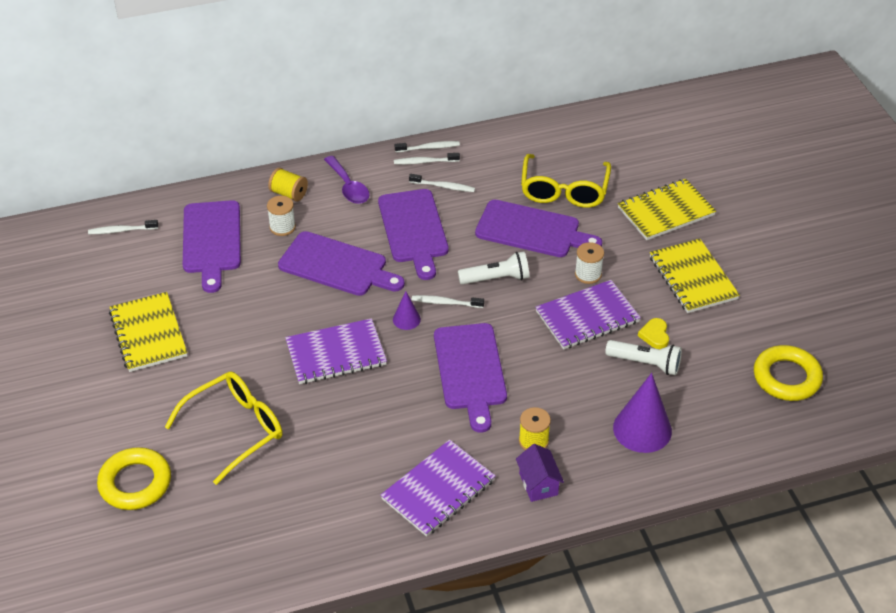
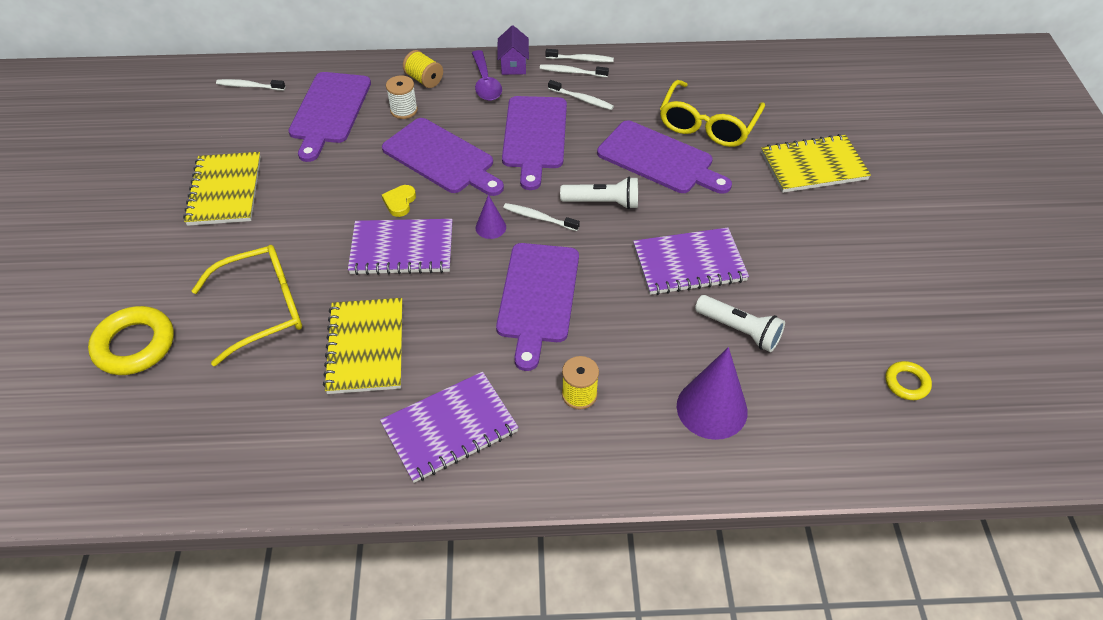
camera: 15 degrees right, 5 degrees up
(538, 484) = (566, 448): purple house -> purple house (513, 65)
(588, 274) = (705, 217): white spool -> none
(655, 335) = (760, 300): yellow heart -> yellow heart (400, 202)
(693, 278) = (823, 243): yellow notebook -> yellow notebook (366, 347)
(786, 377) = (906, 383): yellow ring -> yellow ring, size x0.54

